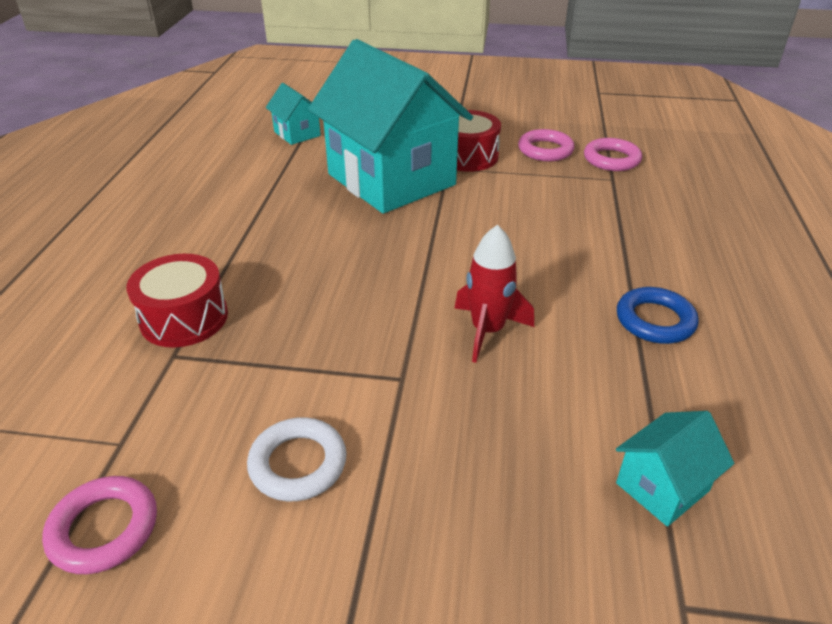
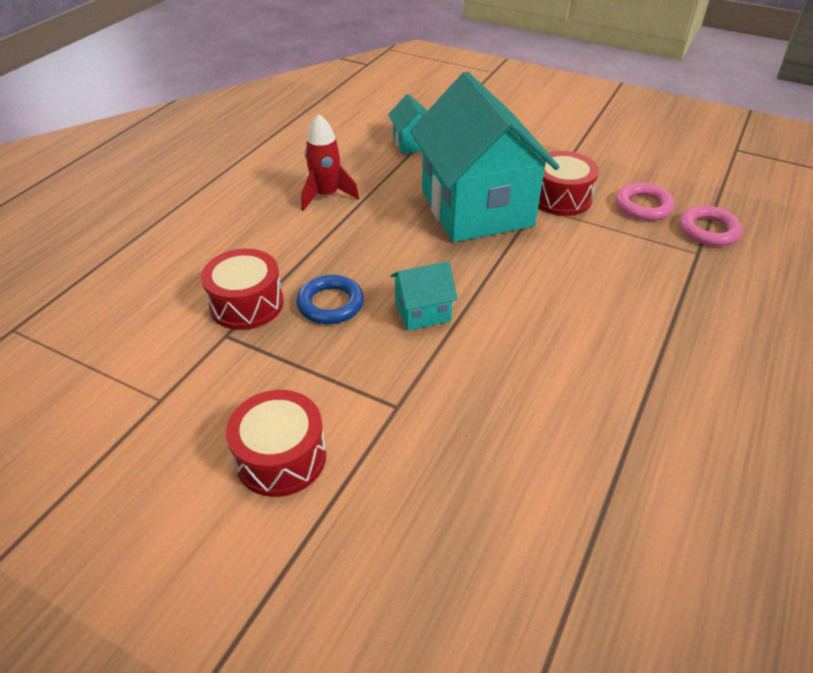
camera: 20 degrees right, 5 degrees up
(104, 529) = (123, 465): pink ring -> none
(298, 464) = (281, 457): white ring -> red drum
(487, 331) = (492, 382): red rocket -> red rocket (326, 195)
(655, 320) = (659, 415): blue ring -> blue ring (330, 304)
(662, 487) = (578, 577): turquoise house -> turquoise house (422, 312)

